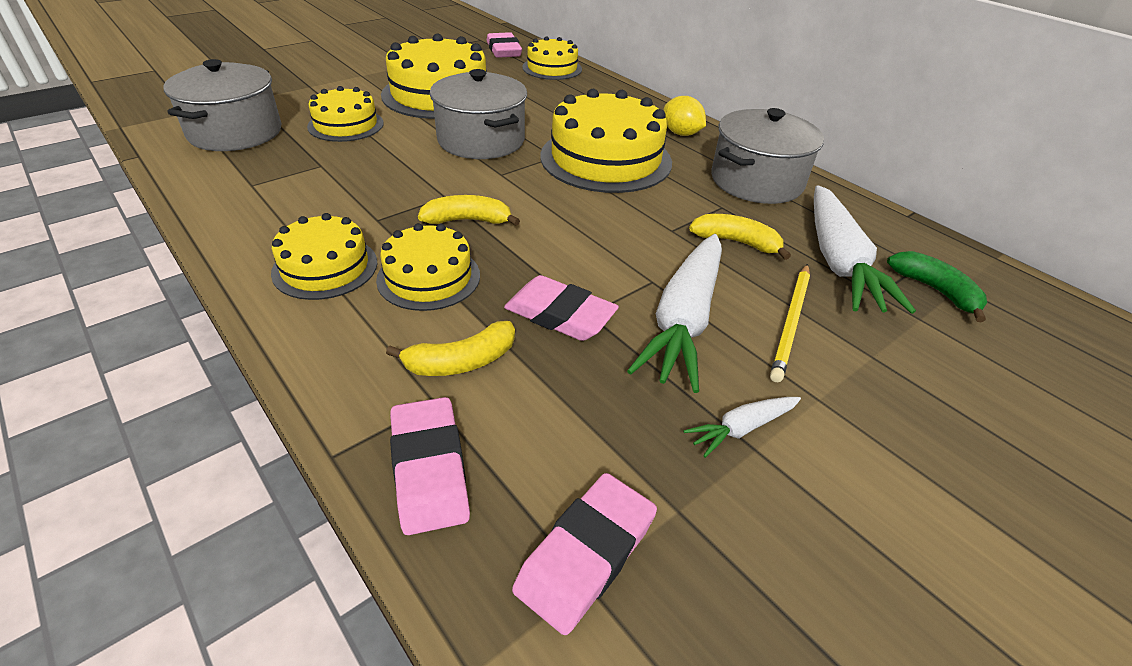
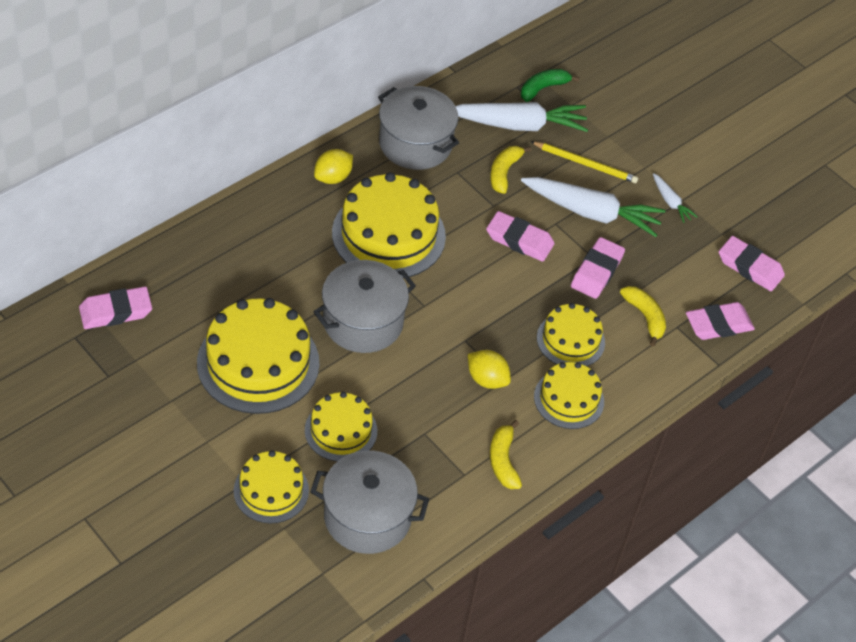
camera: 95 degrees left, 10 degrees up
(381, 207) = (487, 379): none -> yellow lemon
(468, 220) = (498, 323): yellow banana -> yellow banana (503, 461)
(552, 68) = (173, 266): yellow cake -> yellow cake (271, 490)
(613, 246) = (519, 240): none -> pink eraser

